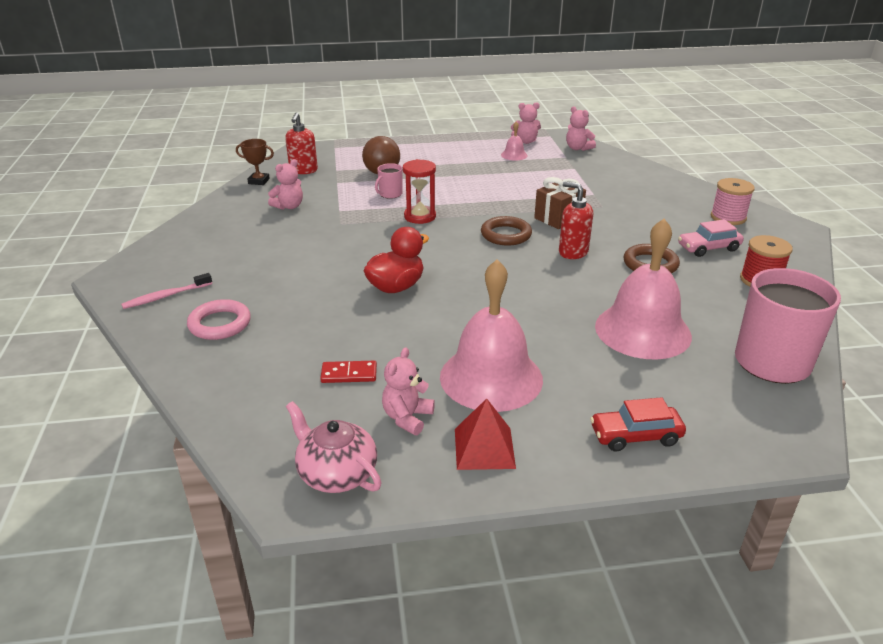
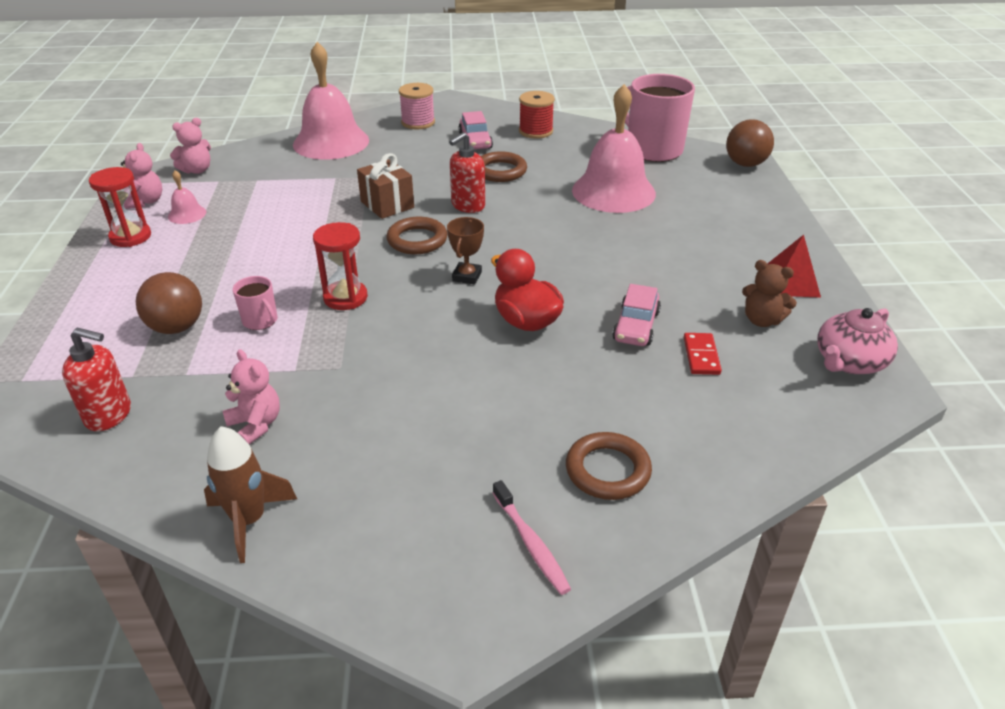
camera: 85 degrees left, 5 degrees up
(214, 215) = (249, 520): none -> brown rocket
(220, 324) = (607, 470): pink ring -> brown ring
(259, 181) = (123, 472): brown trophy -> brown trophy (467, 276)
(392, 340) = (636, 326): none -> pink car
(407, 418) = (762, 320): pink teddy bear -> brown teddy bear
(479, 145) = (130, 237): none -> red hourglass
(491, 377) = (693, 271): pink bell -> pink bell (331, 142)
(635, 436) = (755, 215): red car -> none
(785, 441) = (745, 164): none -> brown ball

